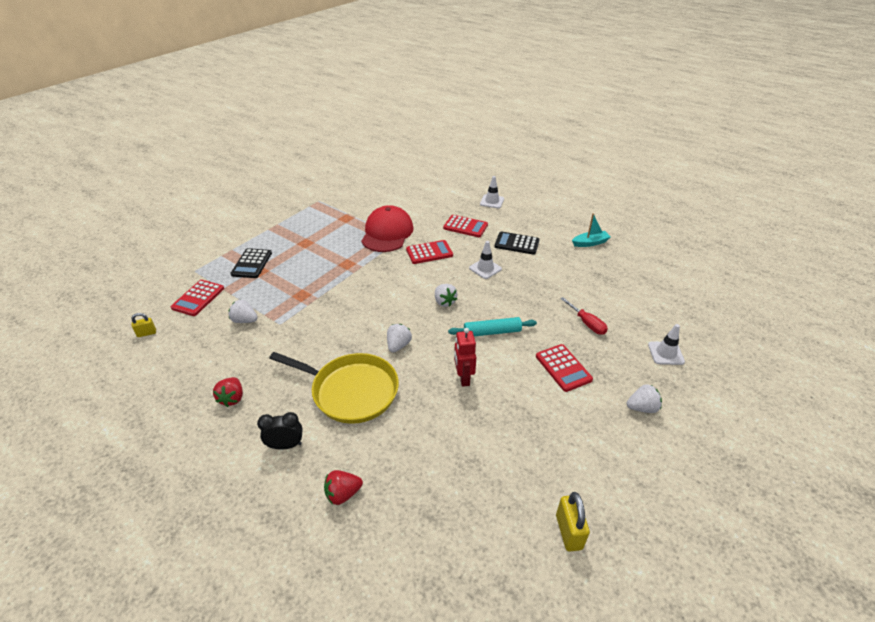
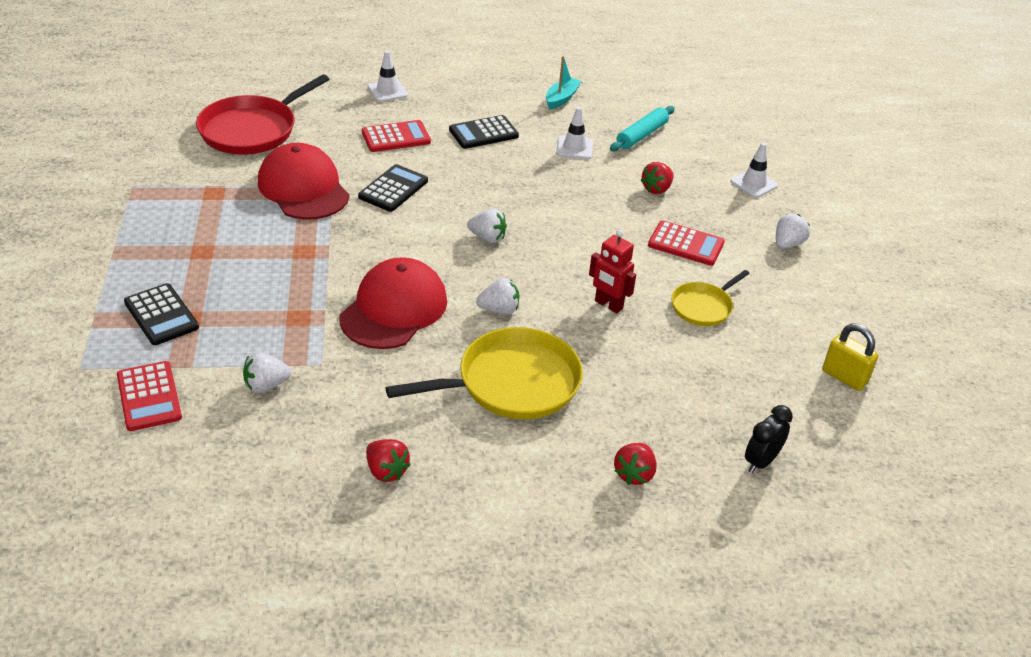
camera: 45 degrees left, 0 degrees up
(147, 333) = (142, 477): yellow padlock -> none
(285, 445) = (517, 473): black clock -> black clock (761, 461)
(348, 315) = (394, 309): none -> red cap
(398, 345) = (499, 310): white strawberry -> white strawberry turned 105 degrees clockwise
(401, 195) = (252, 130): none -> red pan
(429, 252) = (393, 189): red calculator -> black calculator
(485, 268) = (484, 178): white traffic cone -> white traffic cone (574, 148)
(492, 332) = (578, 244): turquoise rolling pin -> turquoise rolling pin (641, 135)
(524, 415) = (703, 307): none -> yellow pan
(586, 323) = (656, 189): red screwdriver -> red strawberry

